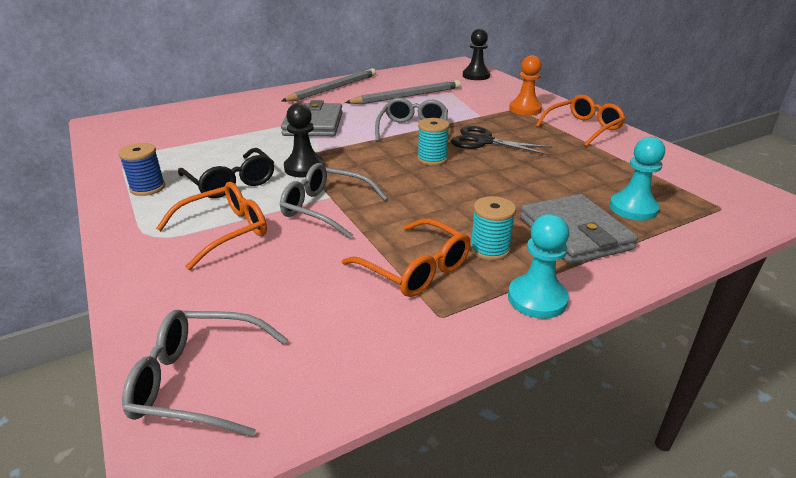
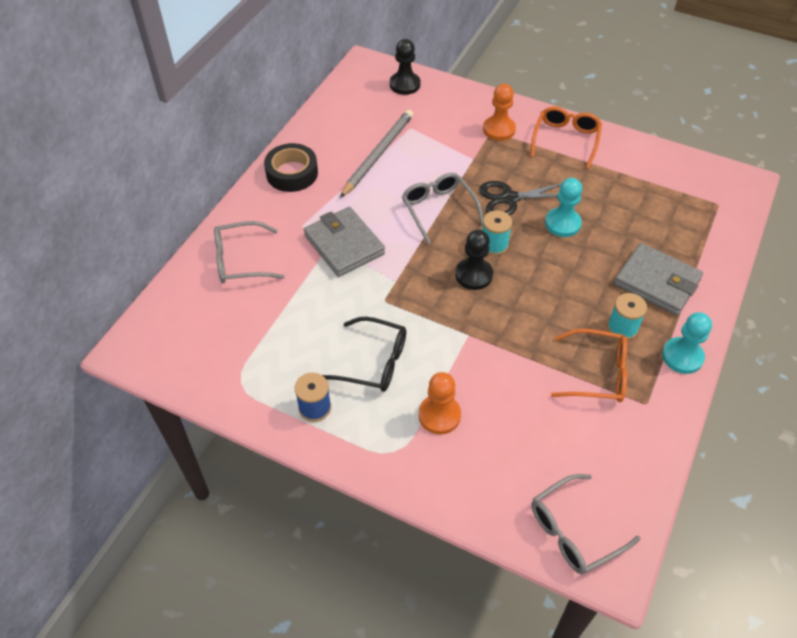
camera: 35 degrees left, 20 degrees up
(225, 231) = (439, 415): orange glasses -> orange pawn
(304, 168) = (409, 311): black pawn -> black pawn (473, 275)
(325, 208) = (480, 349): grey glasses -> grey glasses (240, 260)
(333, 88) = (292, 173): grey pencil -> black tape
(633, 208) = (670, 234): turquoise pawn -> turquoise pawn (562, 223)

